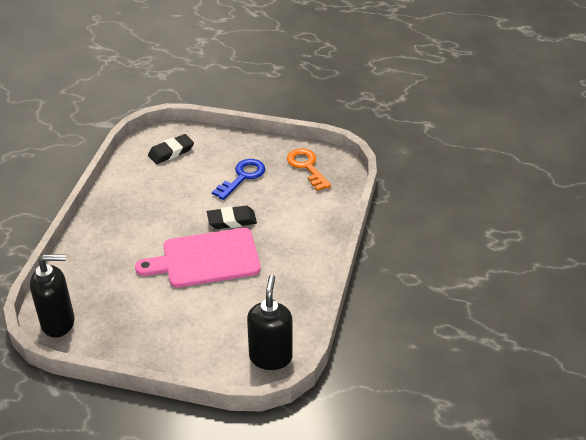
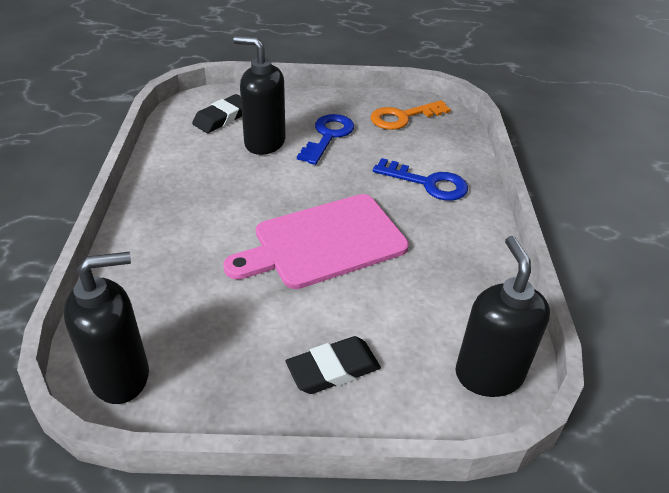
camera: 15 degrees left, 0 degrees up
(194, 177) = (264, 143): none -> black soap dispenser
(231, 220) = (337, 188): black eraser -> black eraser (333, 369)
(298, 225) = (427, 183): none -> blue key
(307, 167) = (403, 117): orange key -> orange key turned 75 degrees counterclockwise

